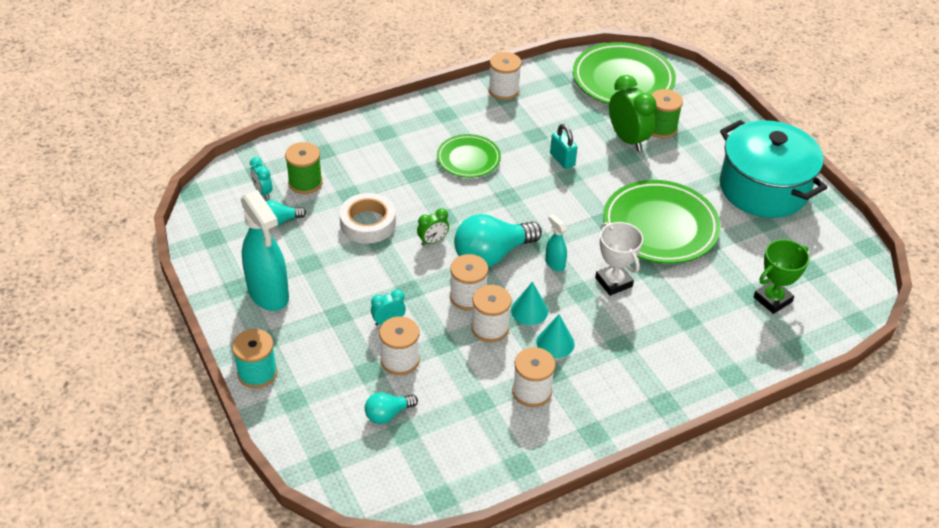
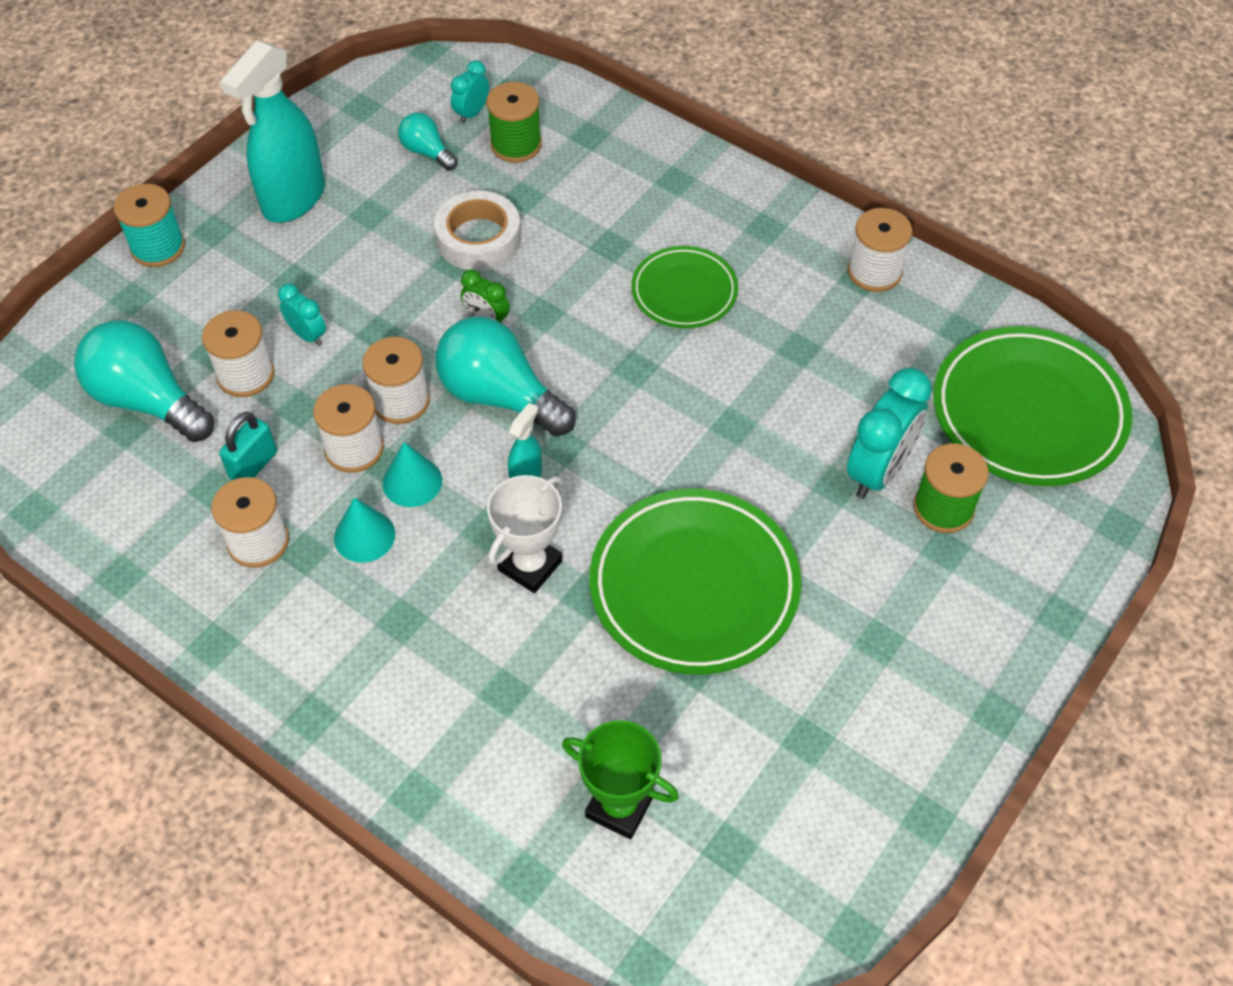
camera: 65 degrees right, 10 degrees up
(388, 414) = (147, 400): turquoise light bulb -> turquoise light bulb, size x1.93
(562, 160) = (764, 403): turquoise padlock -> turquoise padlock (253, 465)
(628, 139) = (878, 471): green clock -> turquoise clock
(763, 188) = (895, 712): turquoise pot -> none

